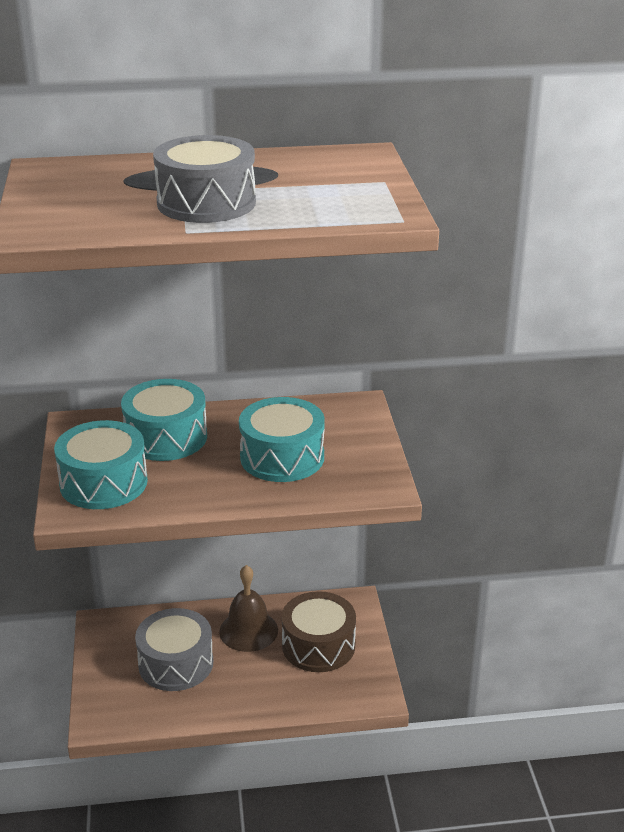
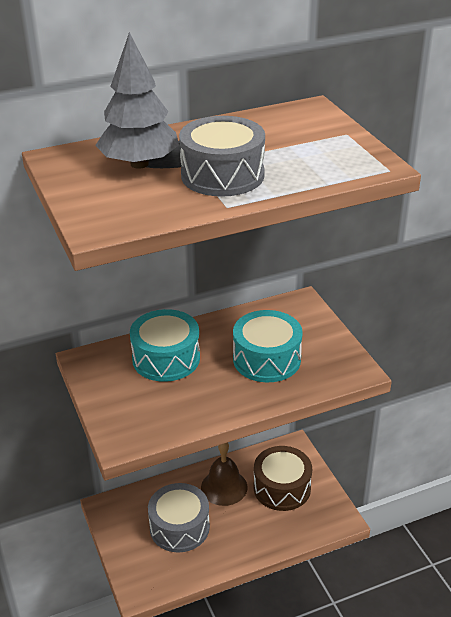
camera: 15 degrees left, 5 degrees up
(103, 483) = (137, 410): turquoise drum -> none
(124, 182) = (139, 164): none -> grey tree

